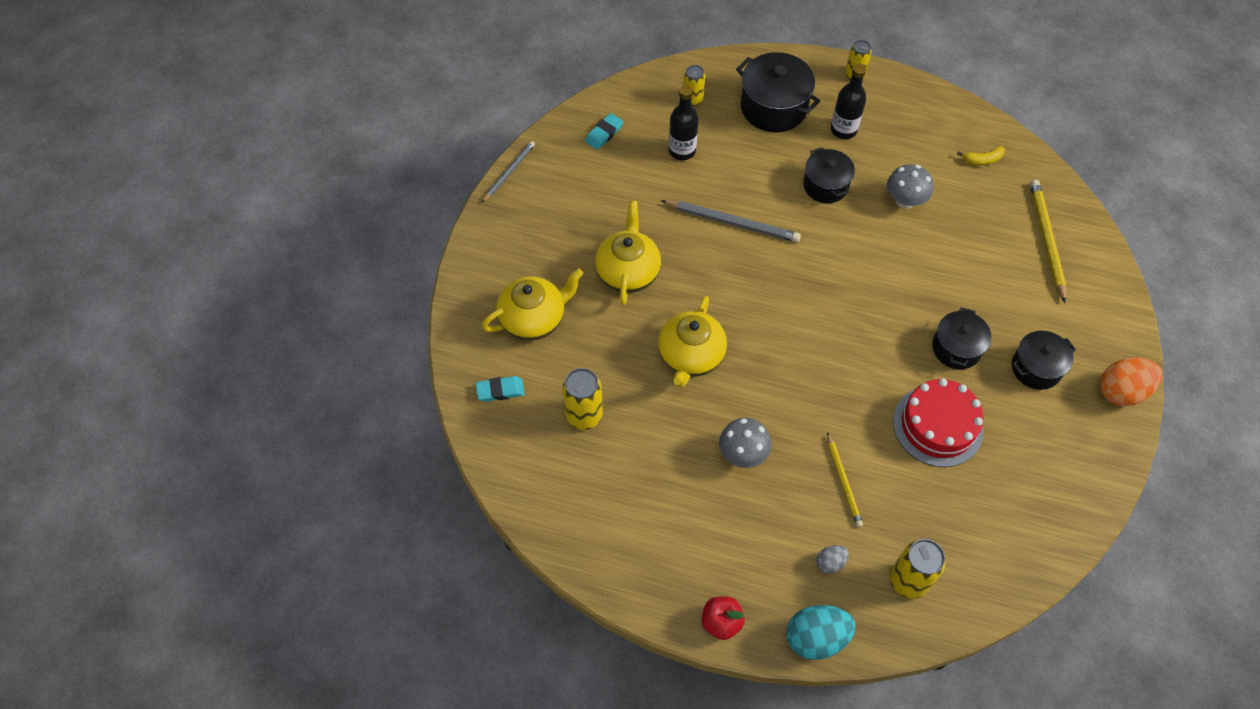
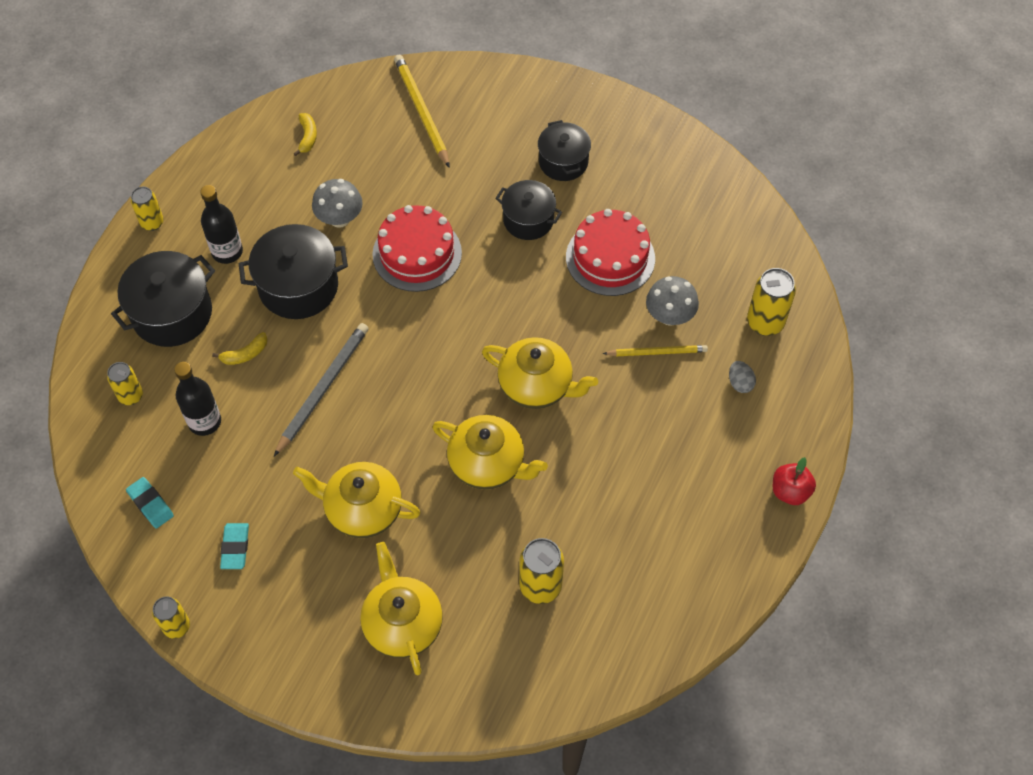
camera: 80 degrees left, 0 degrees up
(500, 390) = (491, 674): turquoise eraser -> turquoise eraser (235, 547)
(509, 172) = (176, 626): grey pencil -> yellow can
(742, 454) = (613, 436): grey mushroom -> grey mushroom (669, 316)
(750, 163) = (245, 354): none -> yellow banana
(778, 383) = (536, 386): none -> yellow teapot
(816, 638) = (813, 412): turquoise egg -> none
(825, 185) = (298, 286): black pot -> black pot, size x1.53
(888, 265) = (417, 253): none -> red cake
(1046, 240) = (421, 112): yellow pencil -> yellow pencil turned 60 degrees clockwise
(1121, 391) = (600, 104): orange egg -> none

